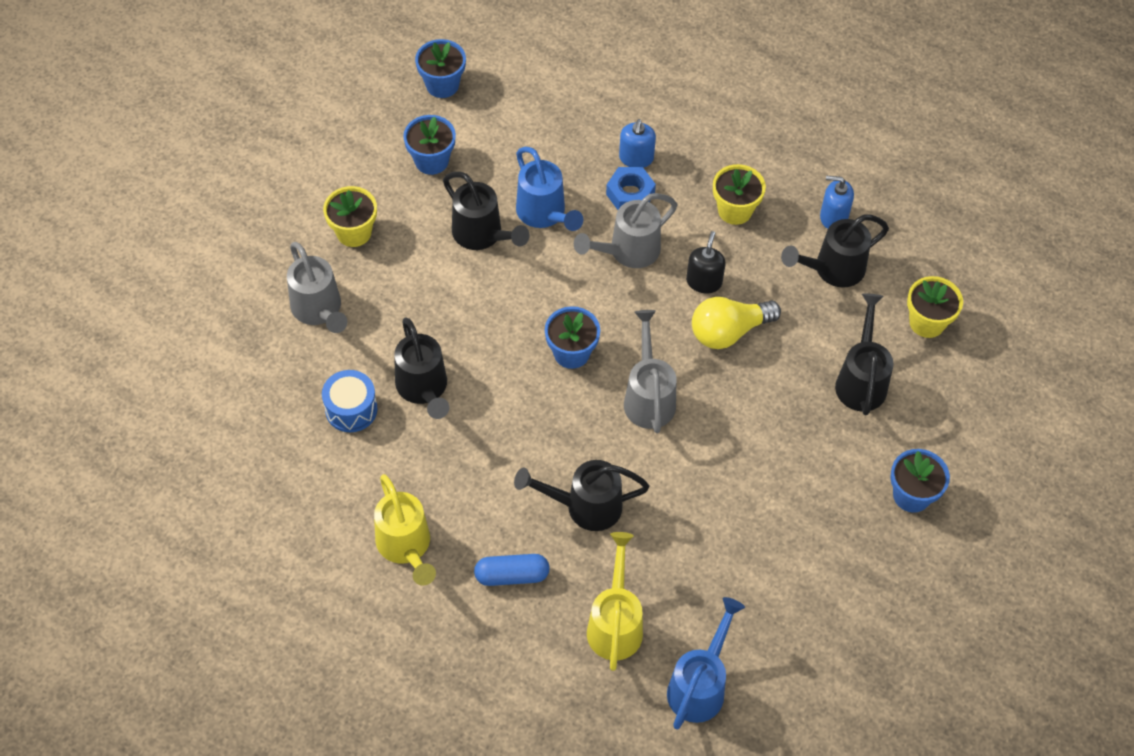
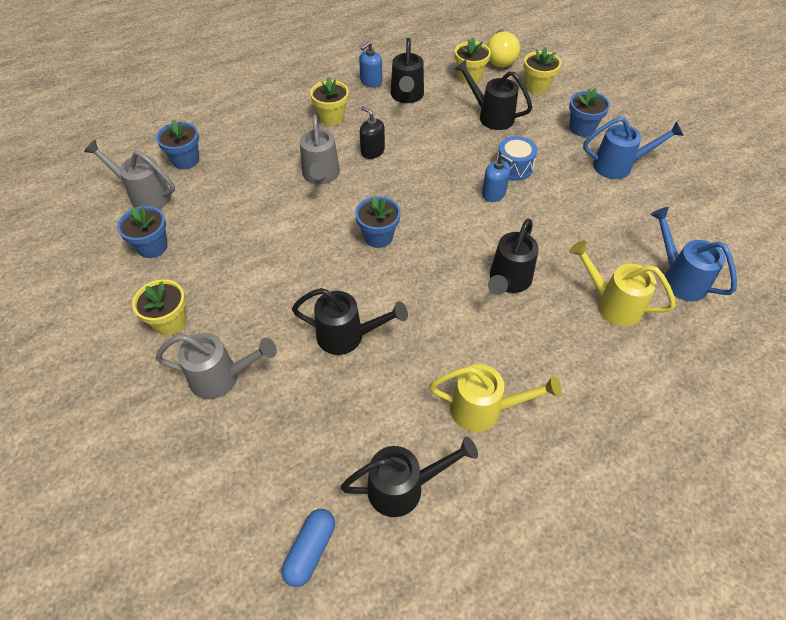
camera: 60 degrees left, 5 degrees down
(351, 409) = (332, 394): blue drum -> blue drum (514, 167)
(442, 85) = (95, 213): blue flower pot -> blue flower pot (186, 160)
(482, 235) = (242, 245): black watering can -> black watering can (403, 487)
(512, 575) = (544, 348): blue capsule -> blue capsule (310, 550)
(544, 214) = (255, 204): blue watering can -> blue watering can (618, 166)
(630, 194) = (278, 157): blue nut -> none
(636, 158) = (253, 143): blue soap dispenser -> blue soap dispenser (493, 193)
(648, 397) = (441, 212): grey watering can -> grey watering can (145, 195)
(728, 331) = (417, 155): yellow light bulb -> yellow light bulb (500, 59)
(965, 410) = (537, 87): none -> yellow flower pot

